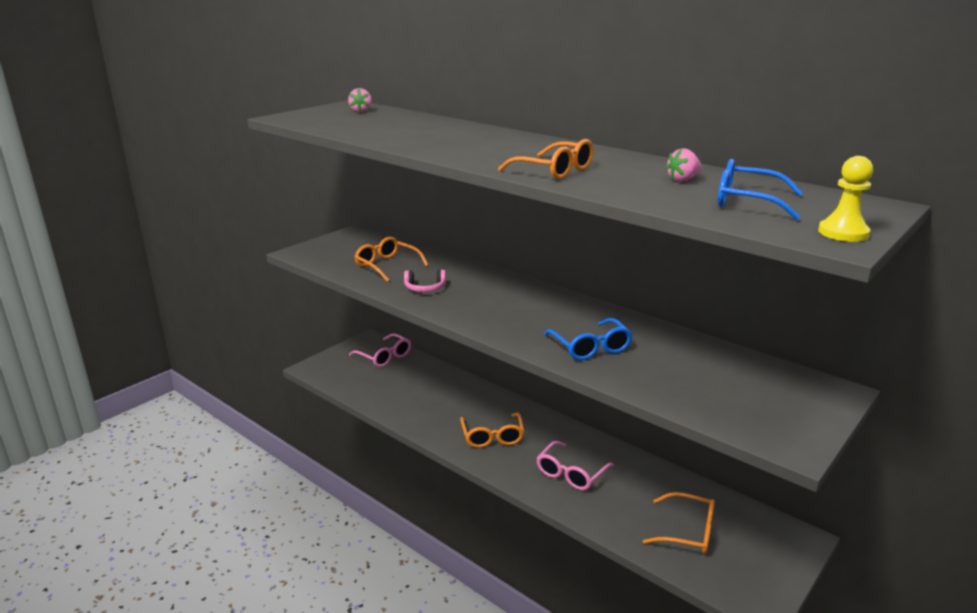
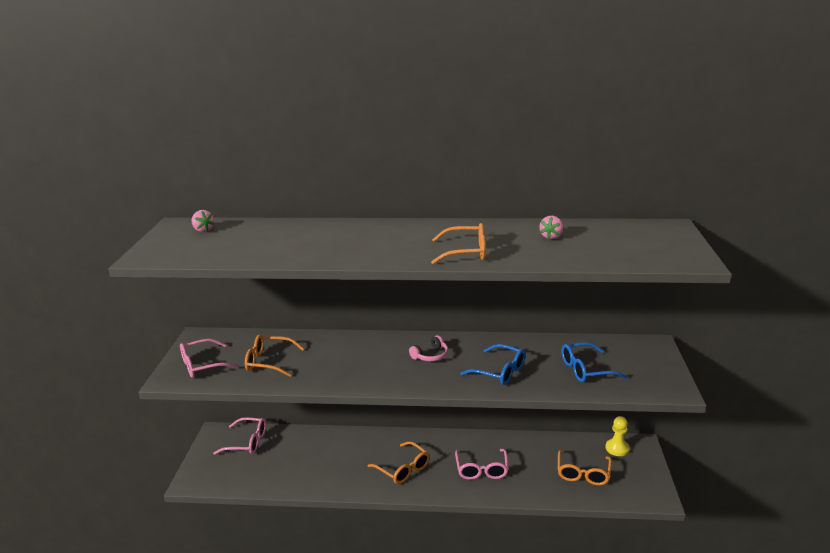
camera: 35 degrees left, 0 degrees up
(335, 251) = (203, 365): none -> pink glasses
(425, 288) = (327, 370): pink headphones -> pink headphones (430, 355)
(687, 531) = (583, 473): orange glasses -> orange glasses turned 120 degrees clockwise
(748, 202) = (611, 244): blue glasses -> blue glasses (586, 369)
(843, 233) = (687, 253): yellow pawn -> yellow pawn (617, 448)

